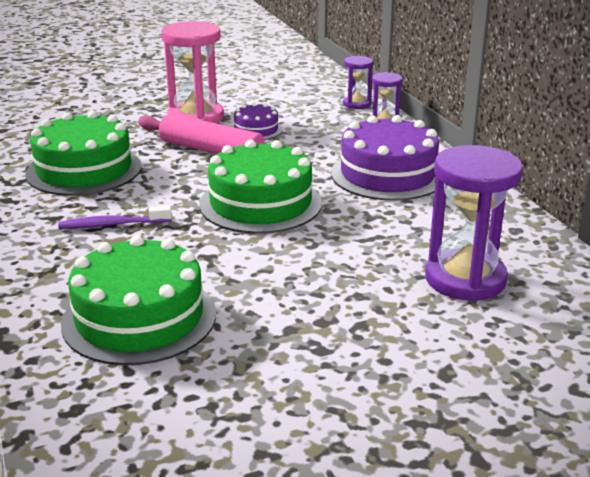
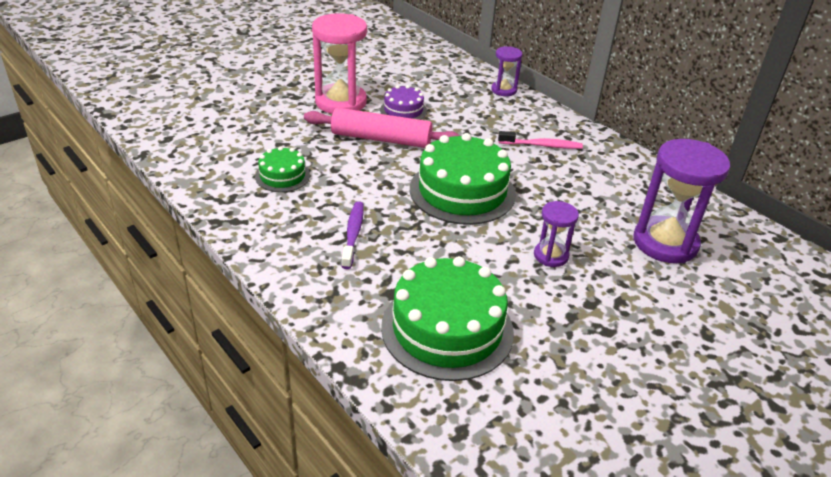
camera: 20 degrees left, 10 degrees up
(84, 170) = (282, 176): green cake -> green cake, size x0.51
(112, 225) = (353, 234): purple toothbrush -> purple toothbrush turned 120 degrees clockwise
(357, 104) = (468, 71): purple hourglass -> purple hourglass (551, 256)
(388, 174) = (542, 145): purple cake -> pink toothbrush

